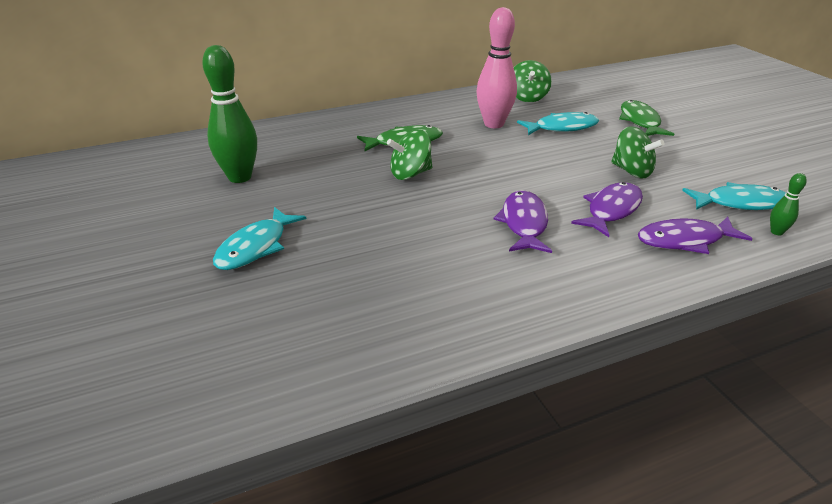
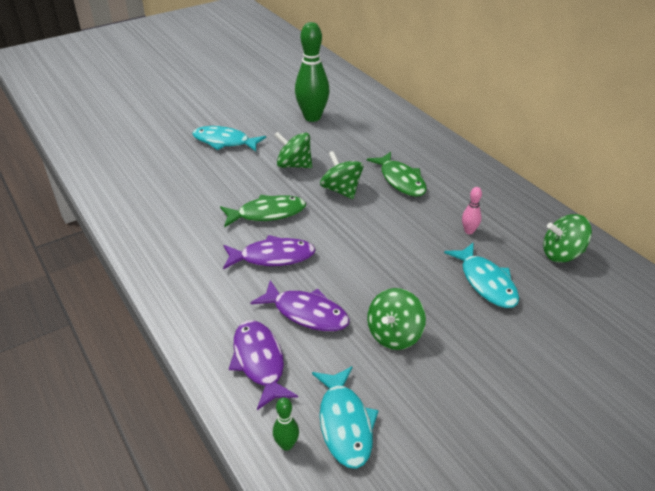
camera: 80 degrees right, 5 degrees up
(346, 198) = (294, 165): none -> green spinning top
(494, 124) = (469, 231): pink bowling pin -> pink bowling pin, size x0.44
(640, 121) = (543, 355): green fish -> green fish (267, 213)

